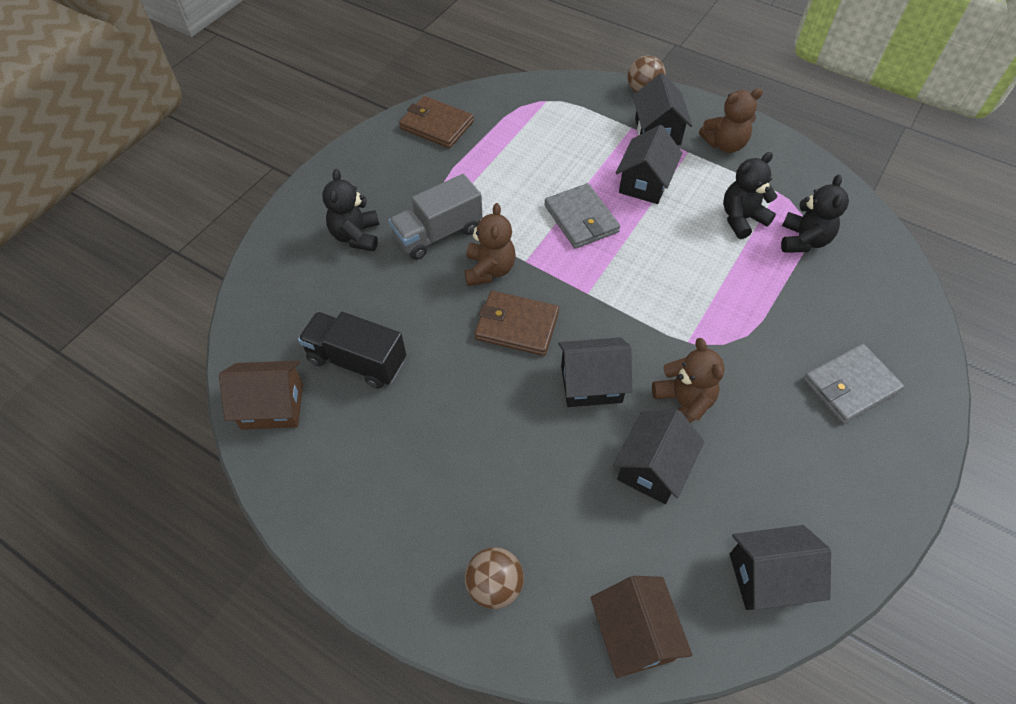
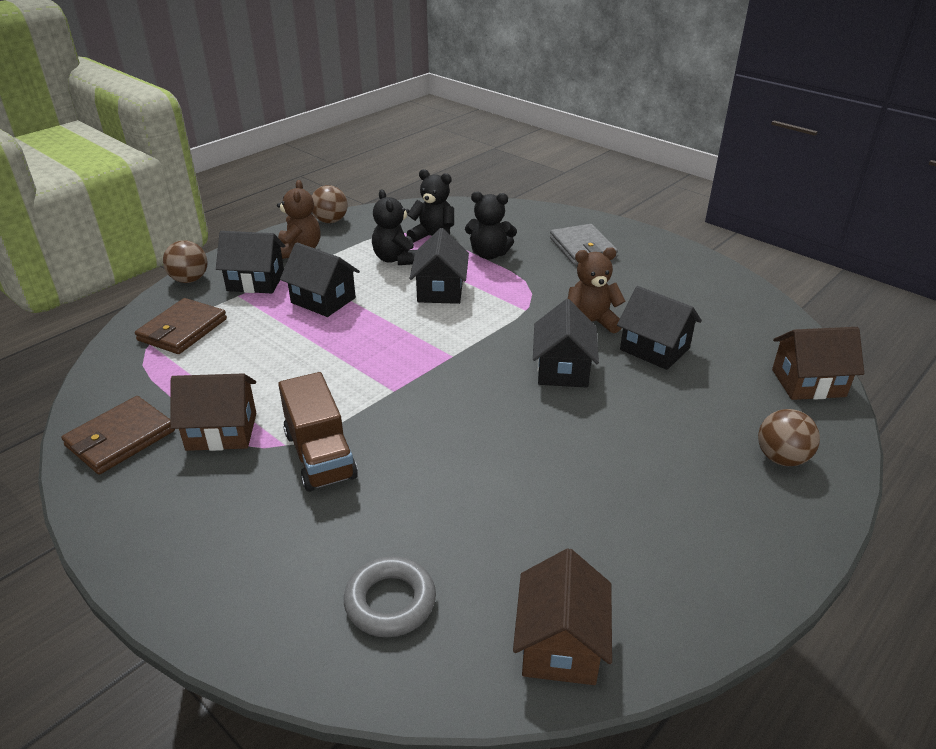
camera: 80 degrees left, 20 degrees down
(305, 304) = (390, 602): none -> grey ring
(356, 236) = (285, 536): black teddy bear -> black teddy bear (489, 254)
(357, 360) = (500, 547): black truck -> none
(438, 233) = (320, 455): grey truck -> brown truck
(453, 173) = (222, 431): none -> brown house
(489, 270) = (396, 419): brown teddy bear -> none
(517, 325) = (481, 408): brown wallet -> brown wallet (182, 330)
(581, 219) = (351, 345): grey wallet -> none
(768, 577) = (747, 313): black house -> black house (440, 290)
(794, 151) = (330, 221): none -> brown ball

